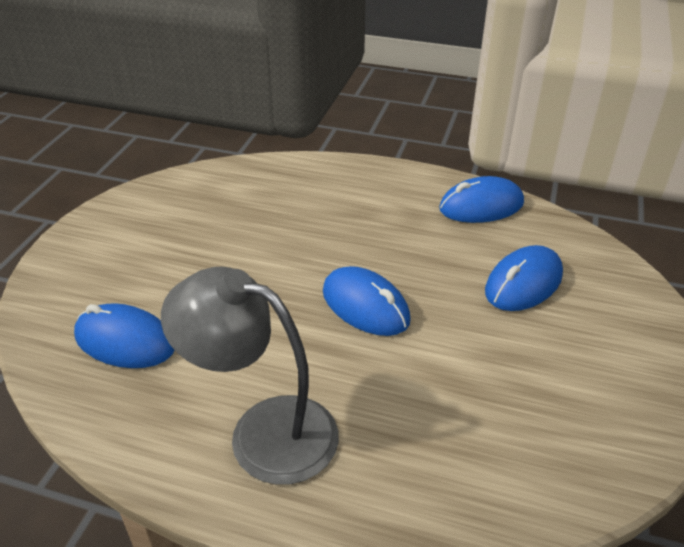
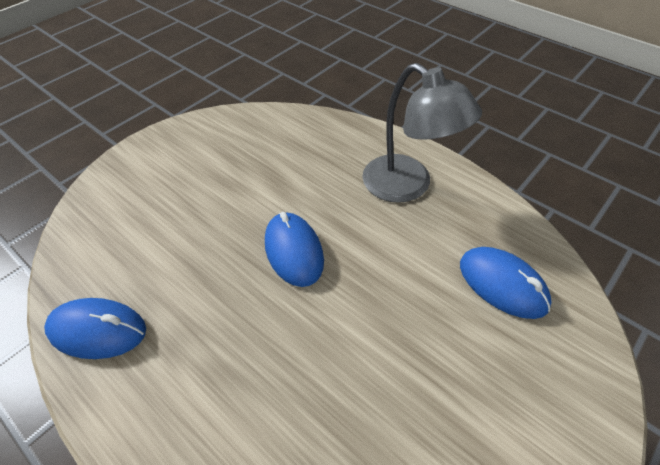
camera: 155 degrees left, 10 degrees up
(523, 283) = (159, 229): blue mouse -> none

